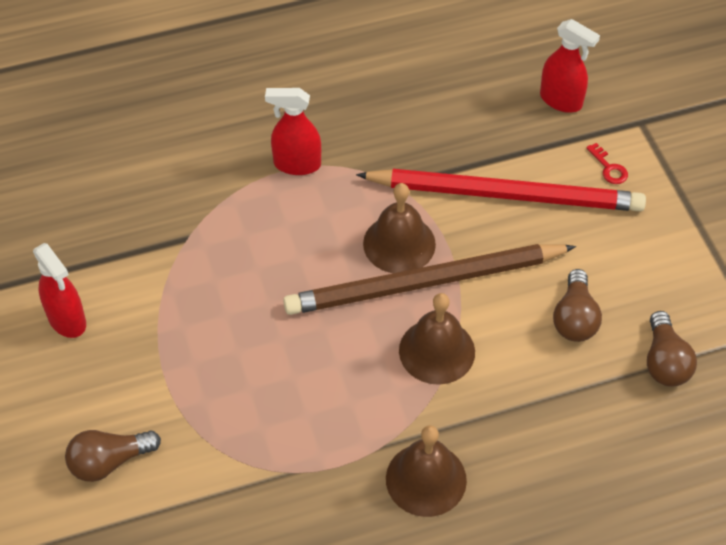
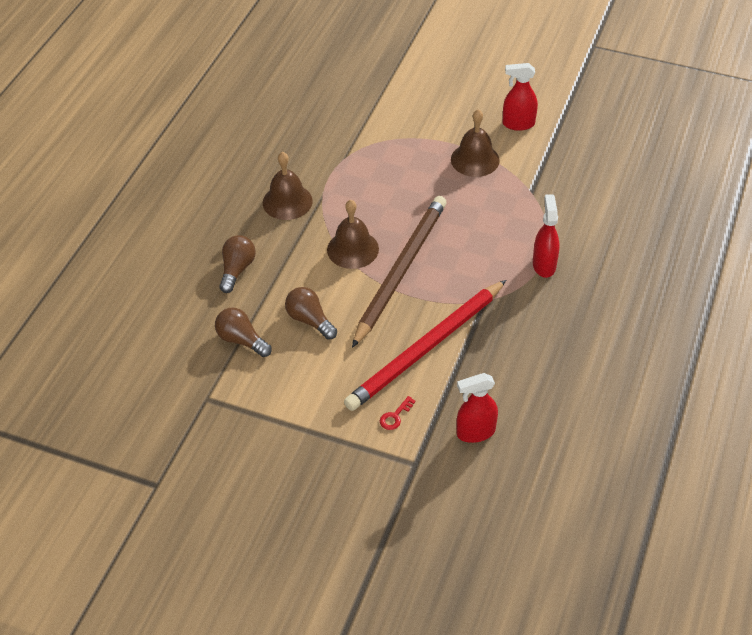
camera: 130 degrees right, 5 degrees down
(109, 462) = (417, 103): brown light bulb -> brown light bulb (237, 269)
(296, 164) = (544, 265): red spray bottle -> red spray bottle turned 45 degrees counterclockwise
(399, 243) = (439, 276): brown bell -> brown bell (475, 159)
(609, 168) = (395, 416): red key -> red key turned 60 degrees counterclockwise

